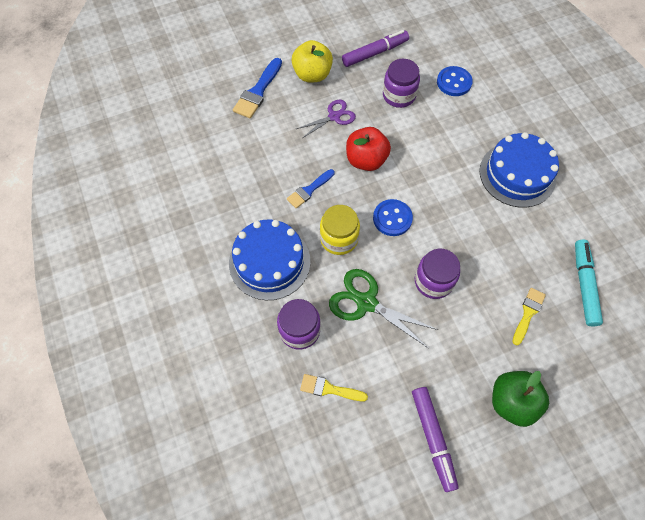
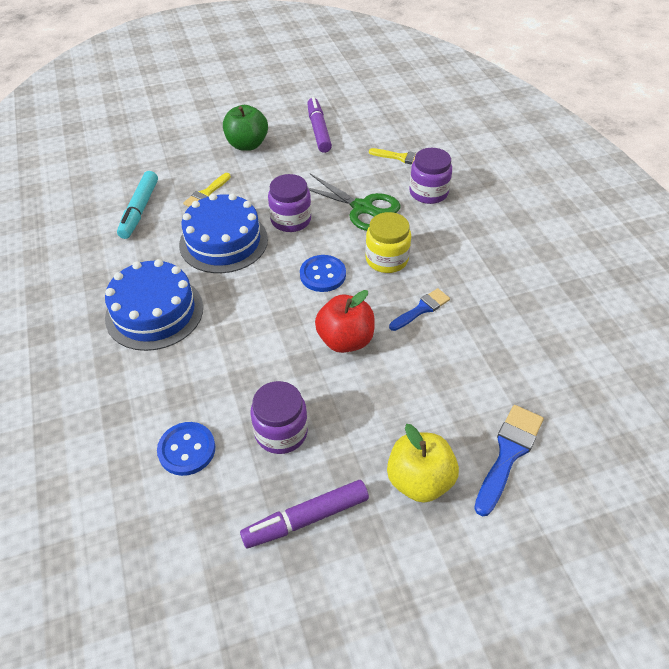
camera: 175 degrees left, 15 degrees down
(269, 262) = (463, 243): blue cake -> blue cake (223, 241)
(334, 116) = (385, 404): purple scissors -> none

